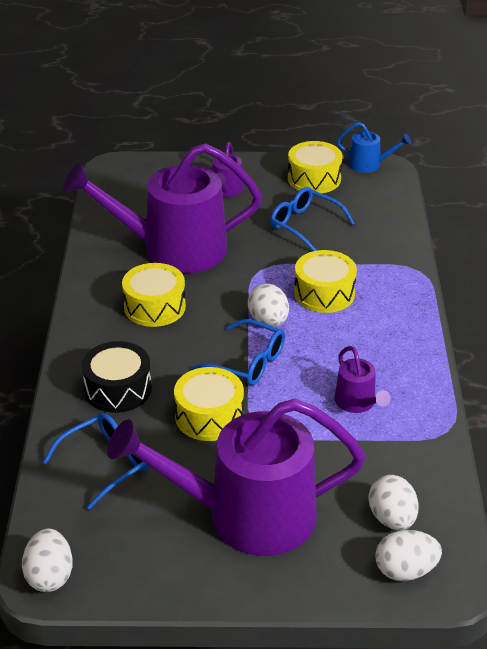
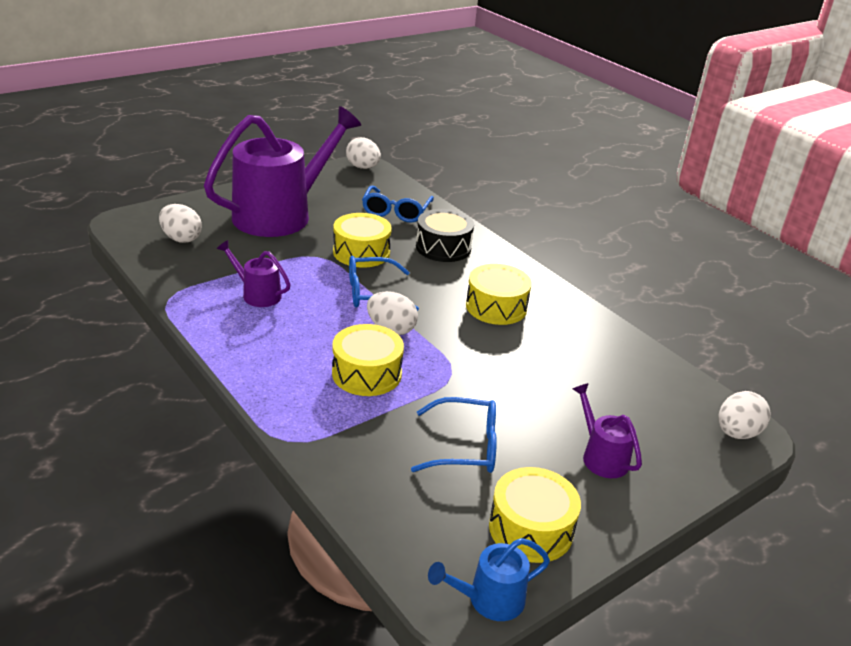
camera: 140 degrees right, 5 degrees down
(173, 249) = (553, 361): purple watering can -> none
(405, 571) = (156, 219): white egg -> white egg (736, 433)

